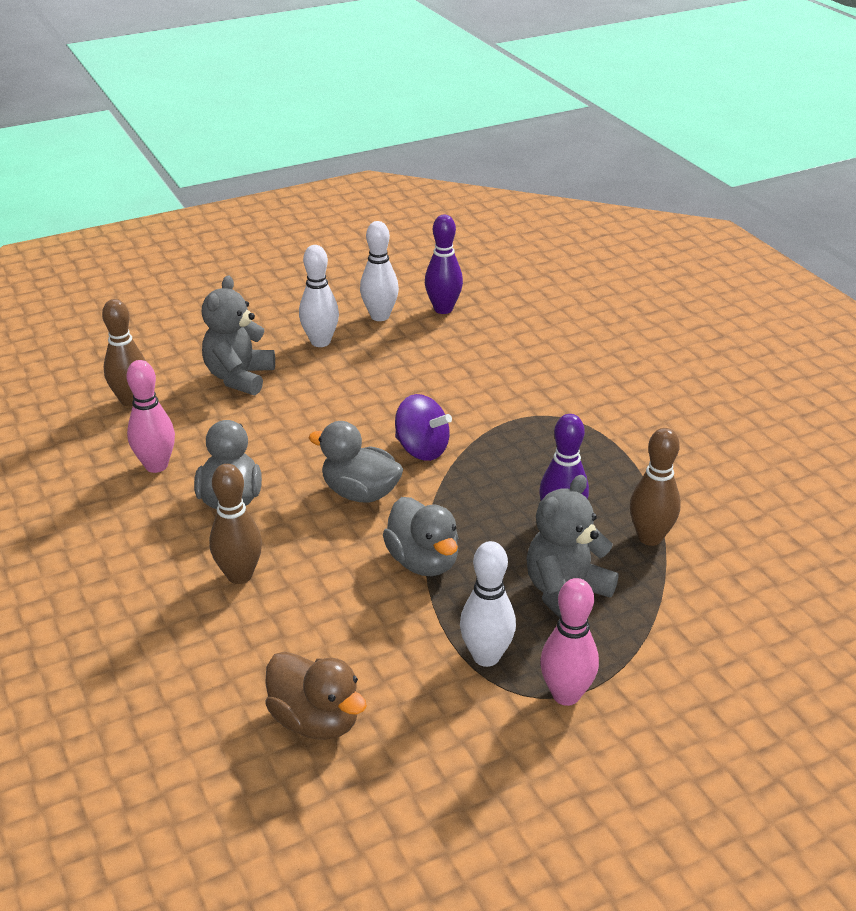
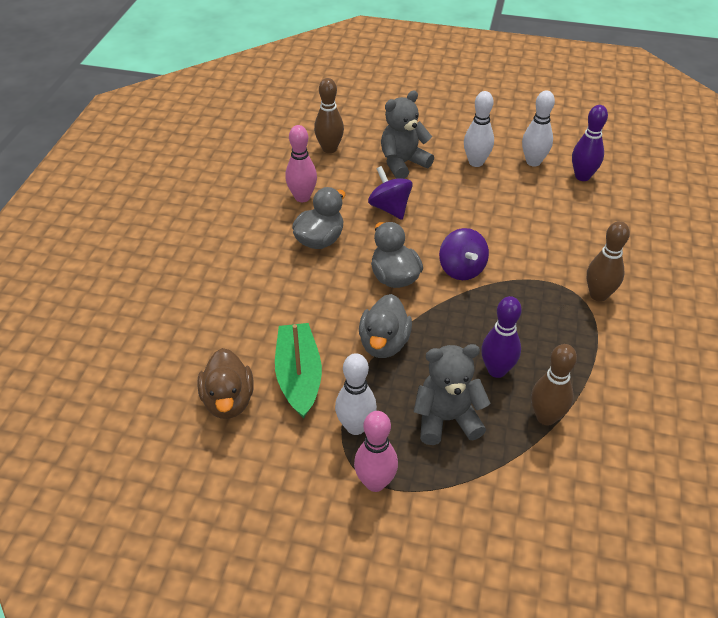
camera: 40 degrees right, 10 degrees up
(239, 575) = (277, 290): brown bowling pin -> brown bowling pin (598, 295)
(276, 428) = (390, 208): none -> purple spinning top
(368, 646) = (299, 376): none -> green boat

